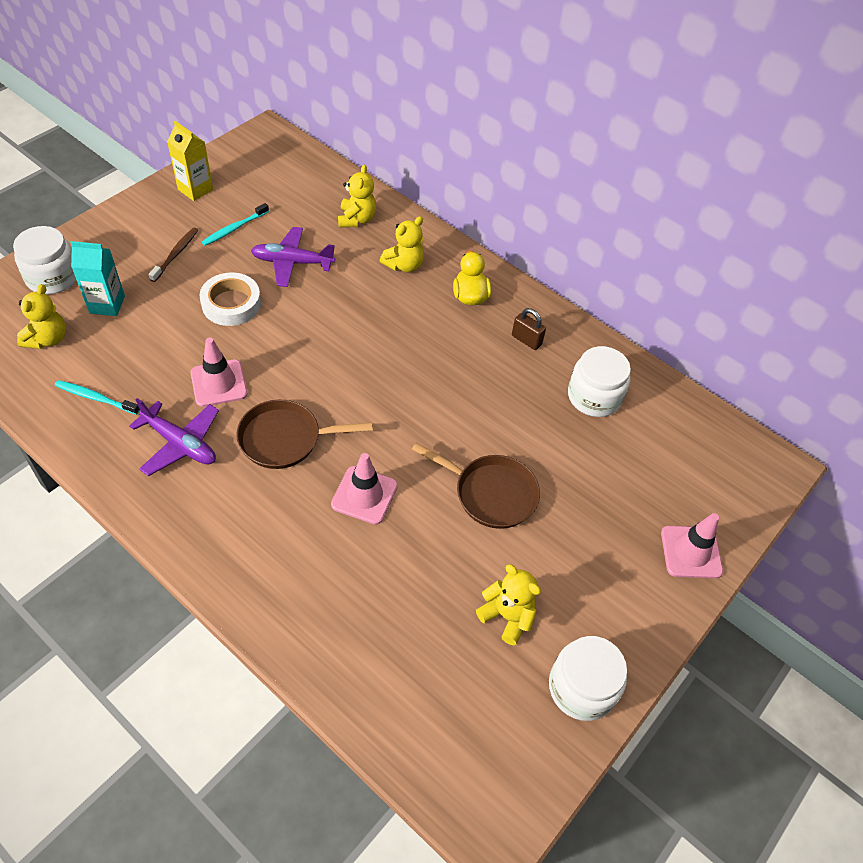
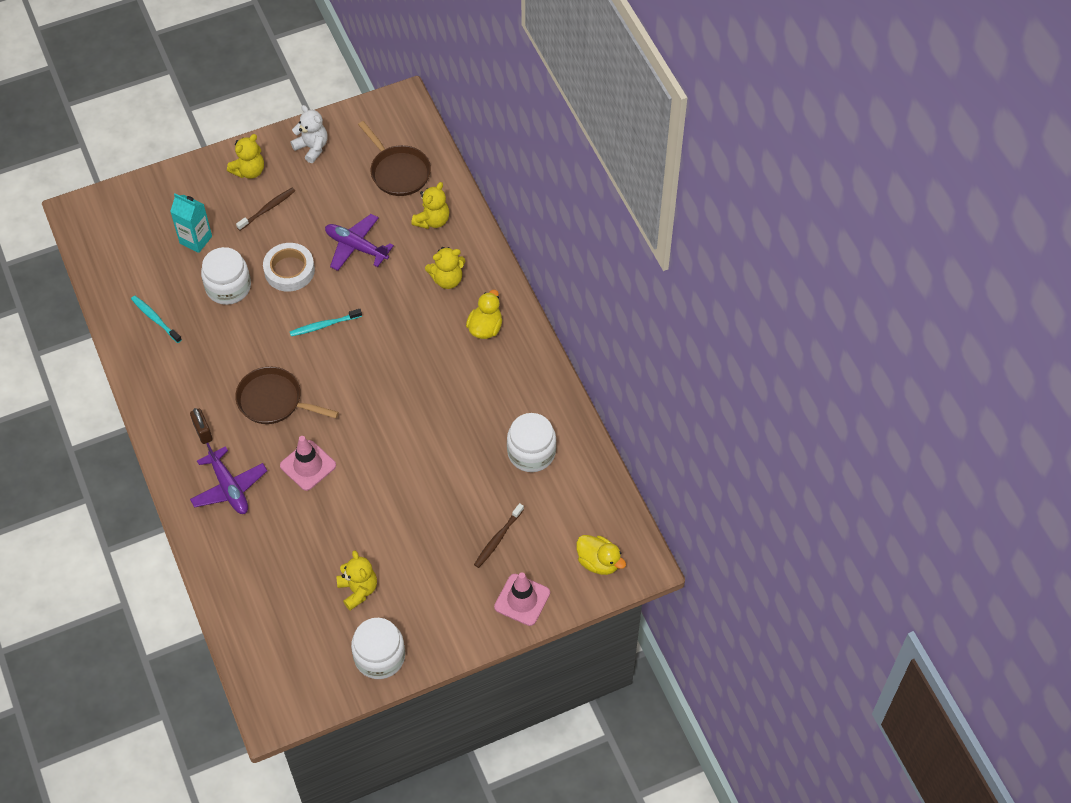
camera: 30 degrees right, 5 degrees up
(47, 339) = (141, 256): yellow teddy bear -> yellow teddy bear (249, 171)
(52, 277) = (165, 201): white jar -> white jar (228, 287)
(180, 444) = (198, 377): purple plane -> purple plane (229, 487)
(195, 189) = (312, 148): yellow carton -> white teddy bear
(219, 383) = (247, 338): pink traffic cone -> none
(234, 228) = (325, 198): turquoise toothbrush -> turquoise toothbrush (324, 325)
(490, 493) = (400, 499): brown pan -> brown pan (398, 171)
(526, 340) = (507, 384): brown padlock -> brown padlock (203, 432)
(621, 496) = (498, 539): none -> brown toothbrush
(736, 481) = (598, 562): none -> yellow duck

